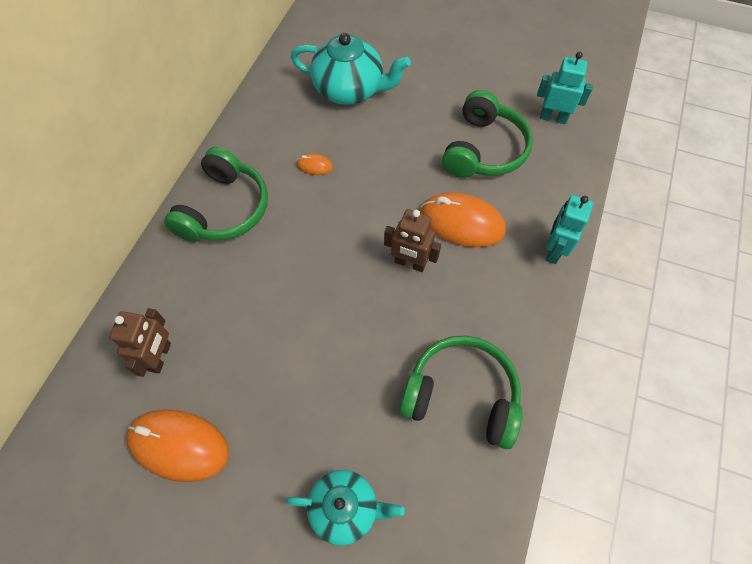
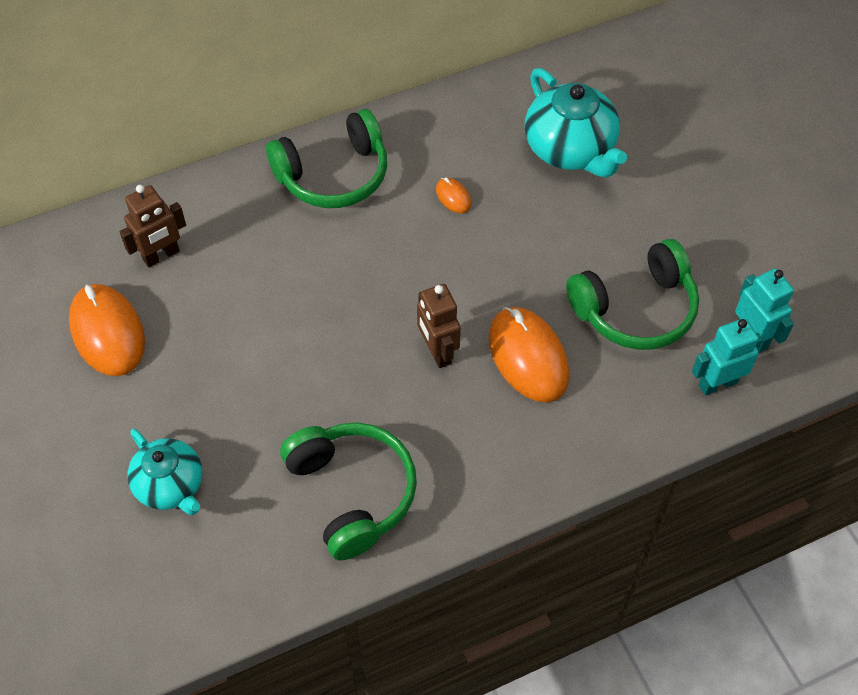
camera: 45 degrees right, 5 degrees down
(553, 250) = (586, 455): turquoise robot -> turquoise robot (717, 383)

